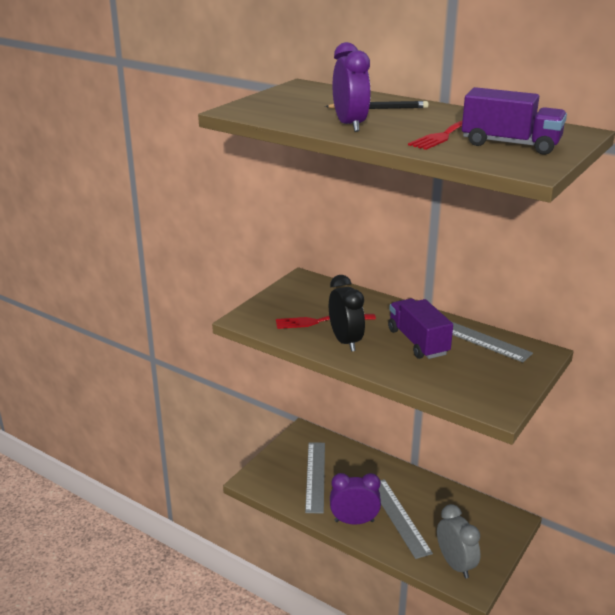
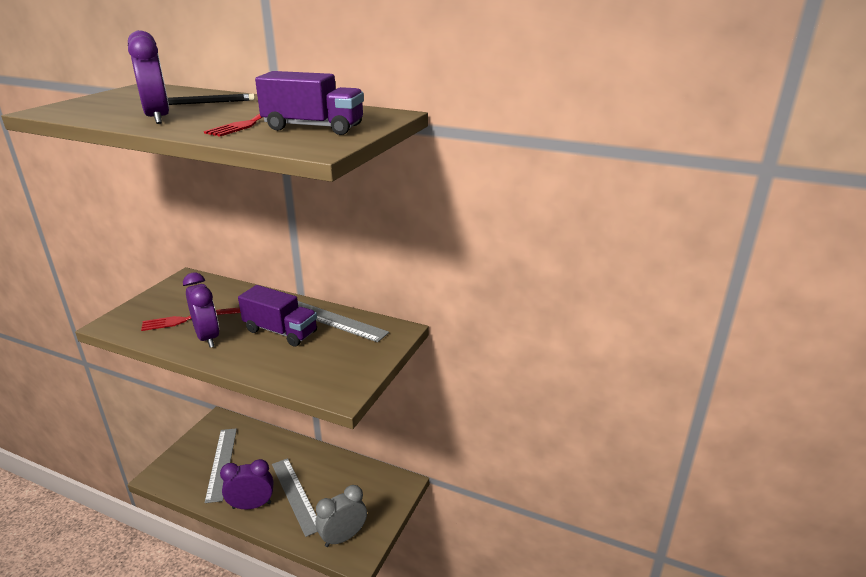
camera: 10 degrees left, 0 degrees up
(345, 341) = (208, 337): black clock -> purple clock
(418, 342) = (280, 331): purple truck -> purple truck turned 150 degrees clockwise
(455, 564) = (343, 537): grey clock -> grey clock turned 90 degrees counterclockwise

